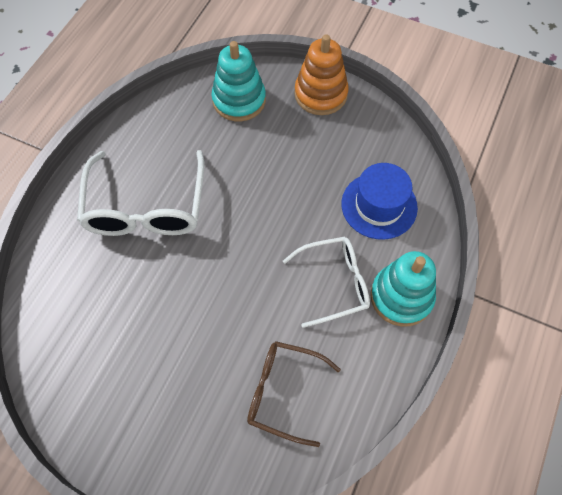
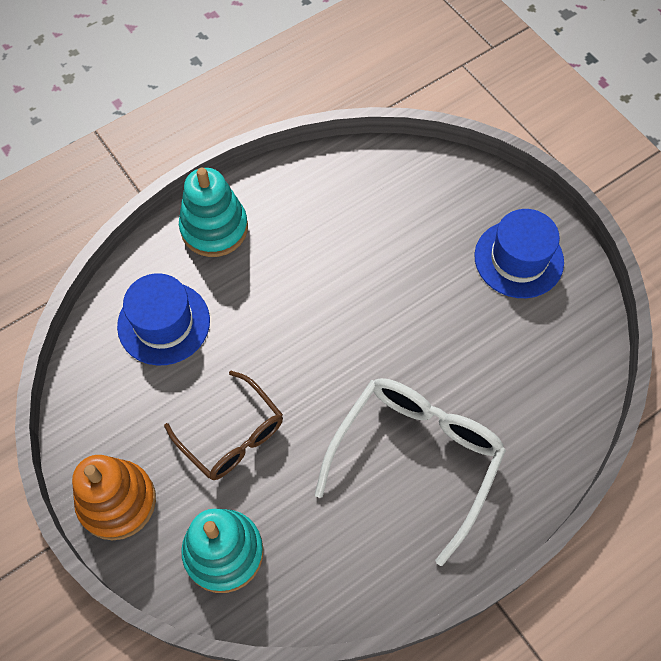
camera: 150 degrees left, 0 degrees up
(130, 411) = (518, 259): none -> blue hat
(283, 392) = (374, 207): brown glasses -> brown glasses (232, 435)
(334, 283) = (266, 271): white glasses -> none

